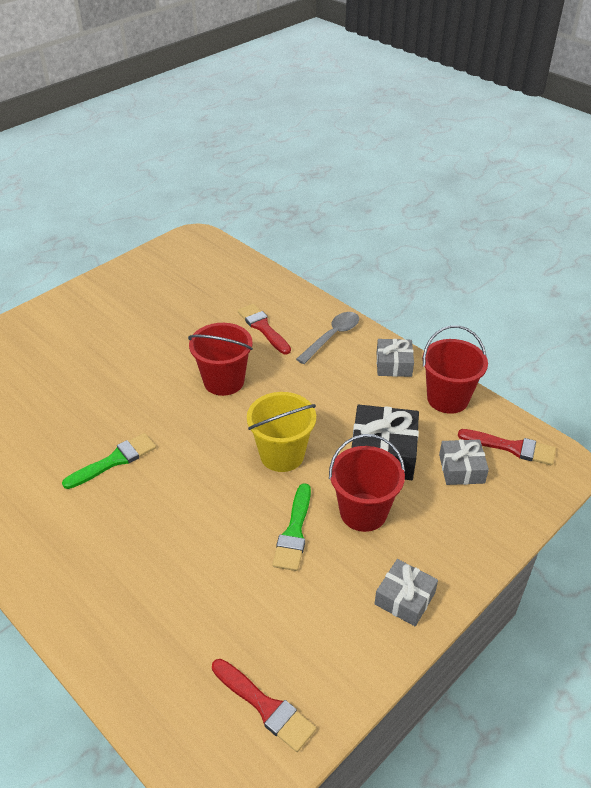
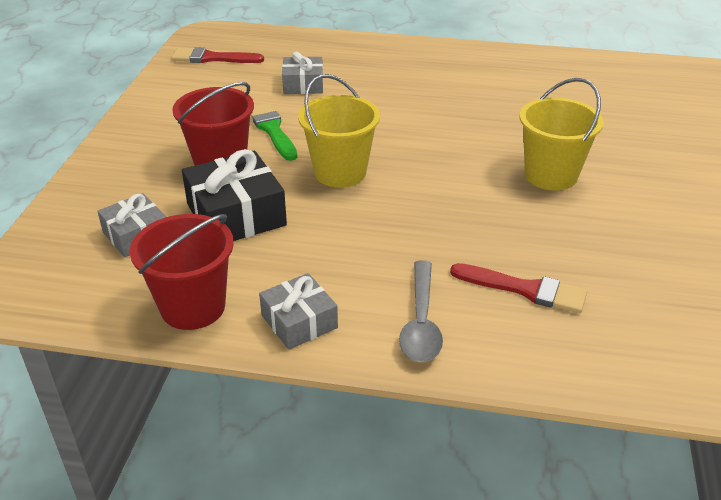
camera: 145 degrees right, 5 degrees down
(114, 460) = (481, 112): green brush -> none
(151, 382) = (551, 175): none -> yellow bucket
(224, 381) = (481, 207): red bucket -> none
(404, 598) = (145, 128): grey gift -> grey gift (303, 84)
(511, 447) = (80, 282): red brush -> none

